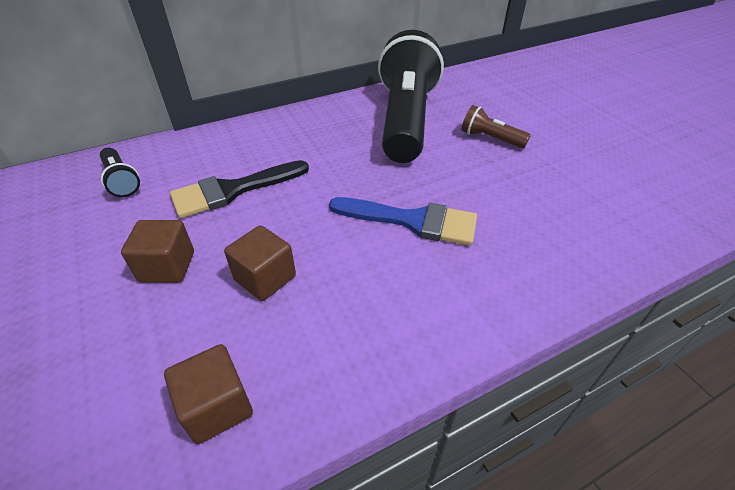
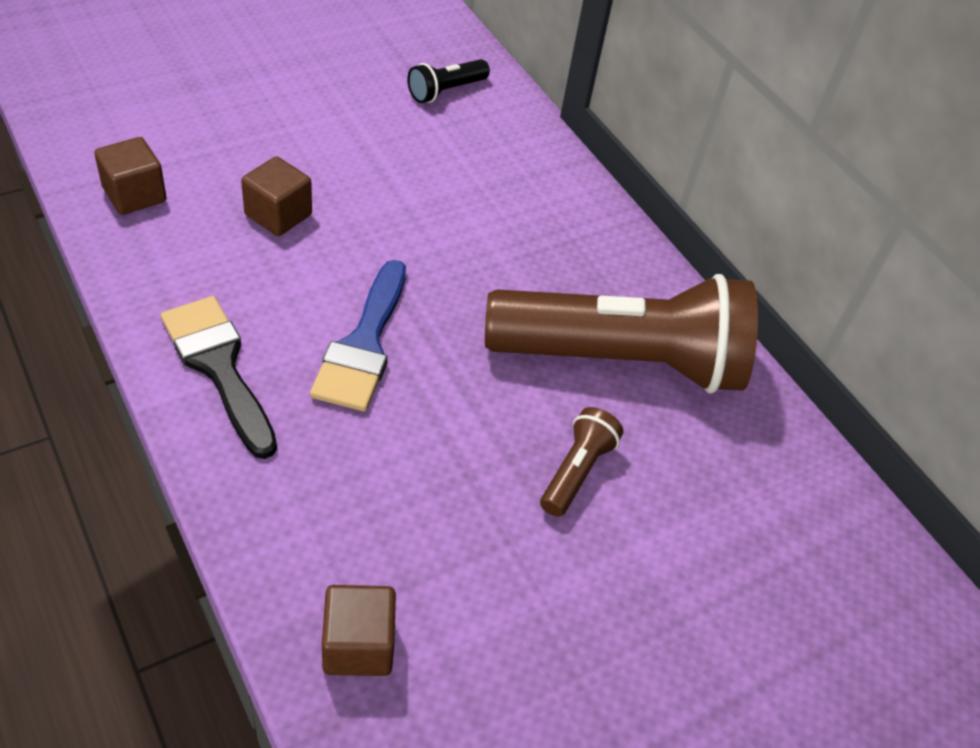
camera: 80 degrees right, 5 degrees up
(167, 266) = (303, 145): brown cube -> brown cube (358, 645)
(232, 190) = (428, 179): black brush -> black brush (218, 366)
(405, 120) = (621, 360): black flashlight -> brown flashlight

